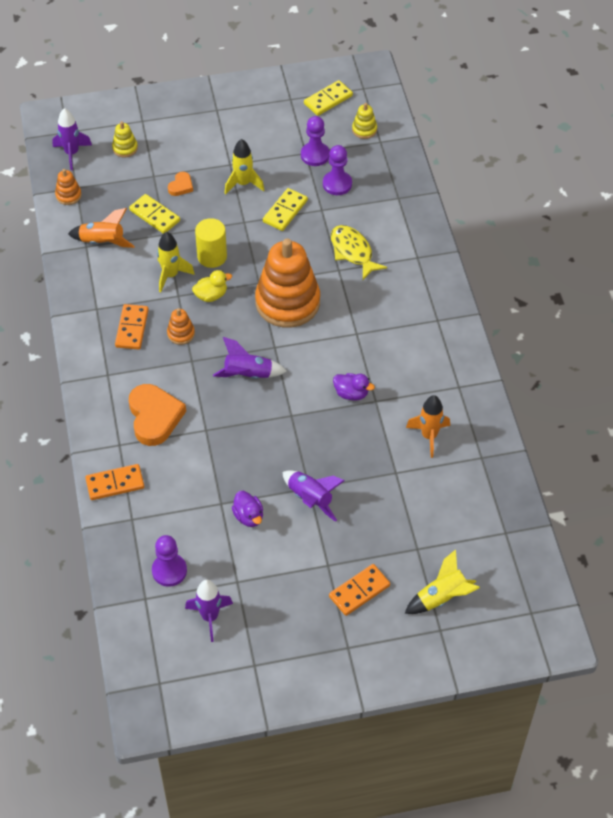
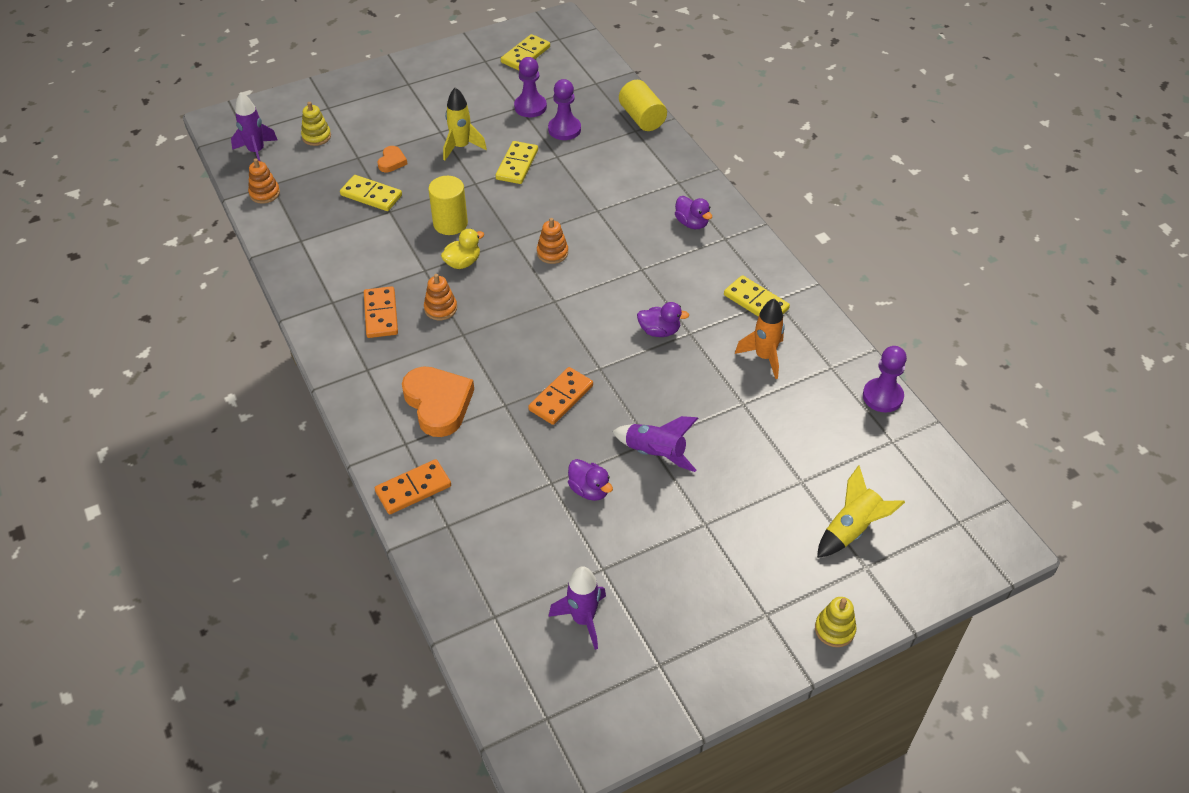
camera: 15 degrees left, 5 degrees down
(102, 242) = (319, 232): orange rocket -> none
(169, 571) = (514, 576): purple pawn -> purple pawn (882, 396)
(171, 275) = (409, 251): yellow rocket -> none
(248, 375) = (534, 335): purple rocket -> none
(287, 302) = (552, 253): orange stacking toy -> orange stacking toy, size x0.42
(353, 252) = (606, 190): yellow fish -> none
(359, 591) = (753, 545): orange domino -> orange domino (561, 398)
(364, 130) = (574, 75): yellow stacking toy -> yellow stacking toy (834, 629)
(409, 186) = (642, 118): none -> yellow cylinder
(414, 299) = (692, 223): none -> purple duck
(441, 385) = (756, 302): none -> yellow domino

